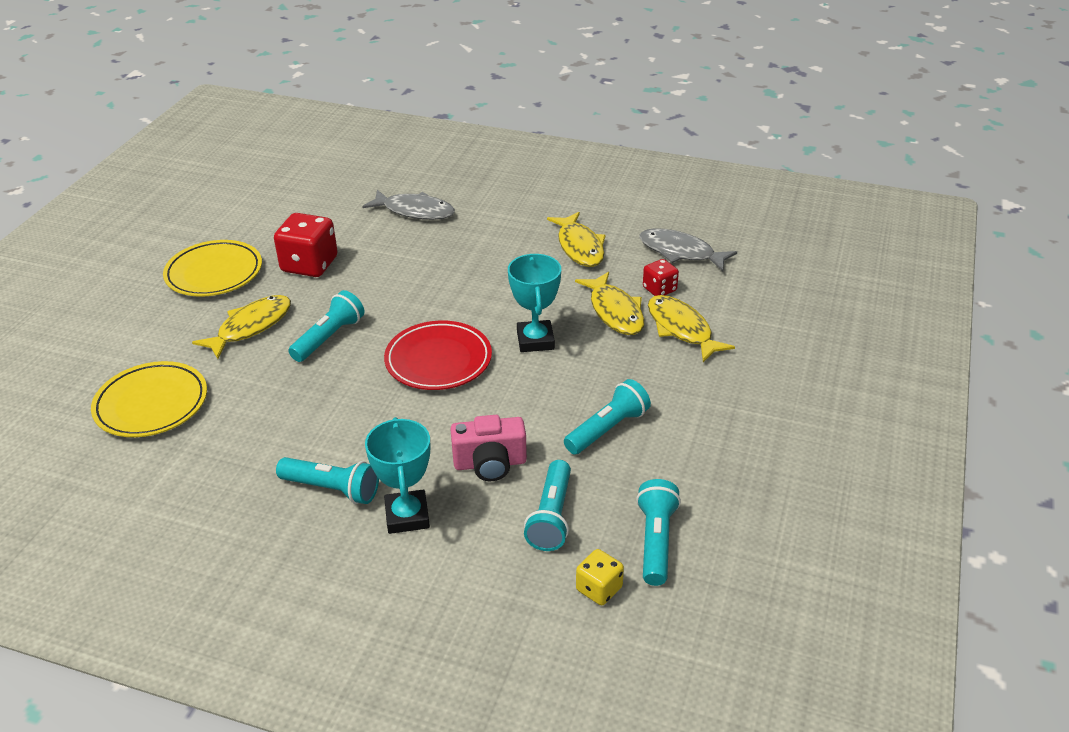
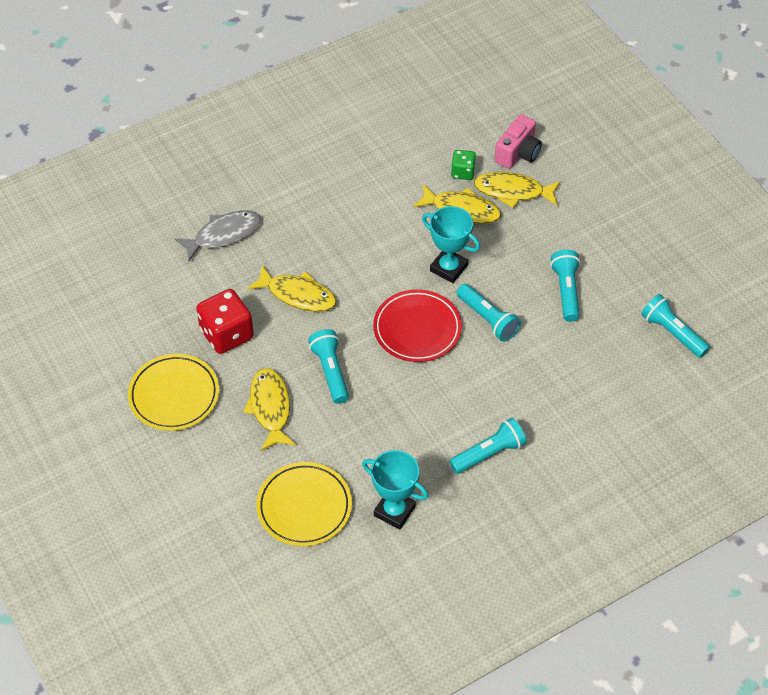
camera: 50 degrees left, 15 degrees up
(407, 516) = (547, 430): turquoise trophy -> turquoise trophy (394, 511)
(490, 463) = (541, 364): pink camera -> pink camera (518, 153)
(551, 516) = (611, 365): turquoise flashlight -> turquoise flashlight (487, 319)
(579, 247) = (372, 177): yellow fish -> yellow fish (297, 295)
(599, 589) = (682, 380): yellow dice -> none
(659, 289) = (463, 172): red dice -> green dice
(680, 252) = (435, 133): grey fish -> none

